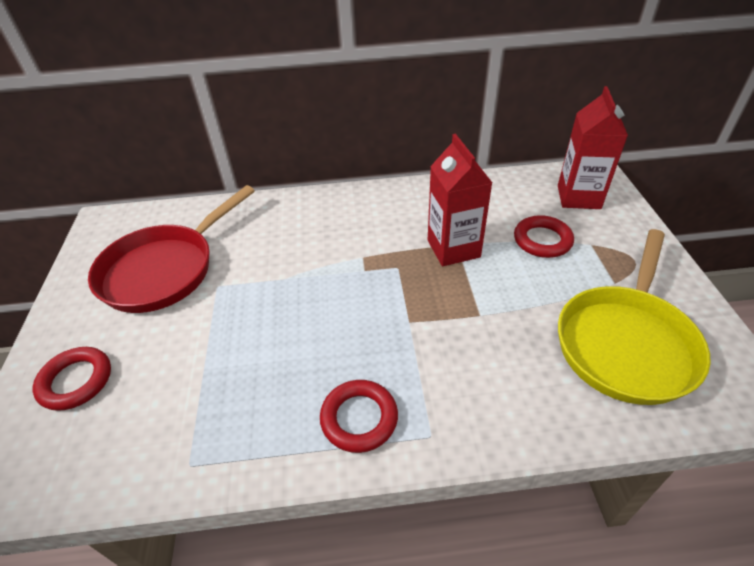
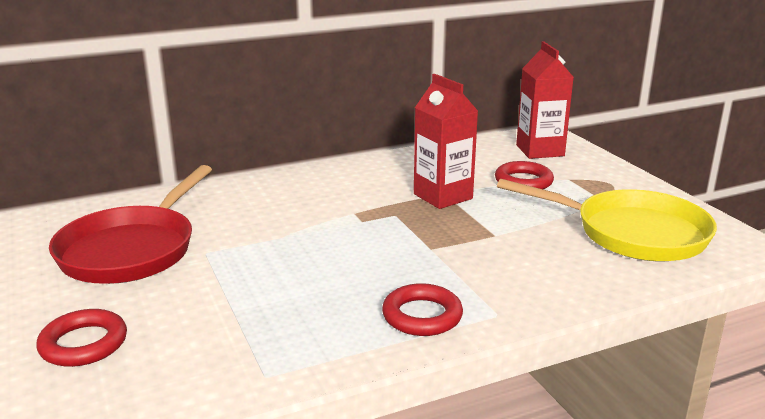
camera: 20 degrees left, 20 degrees down
(625, 343) = (632, 233): yellow pan -> yellow pan turned 75 degrees counterclockwise

